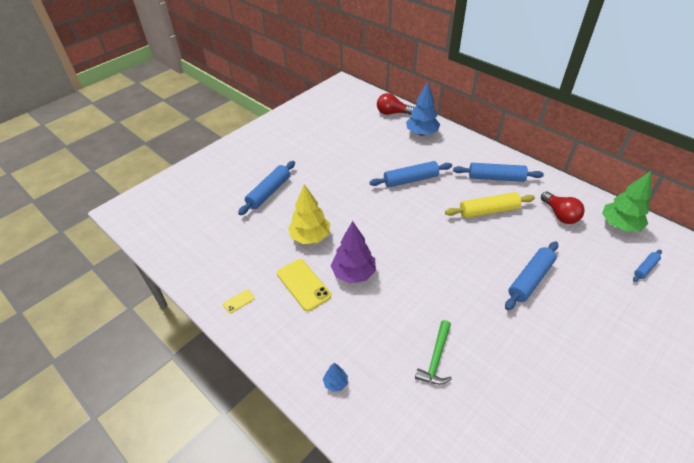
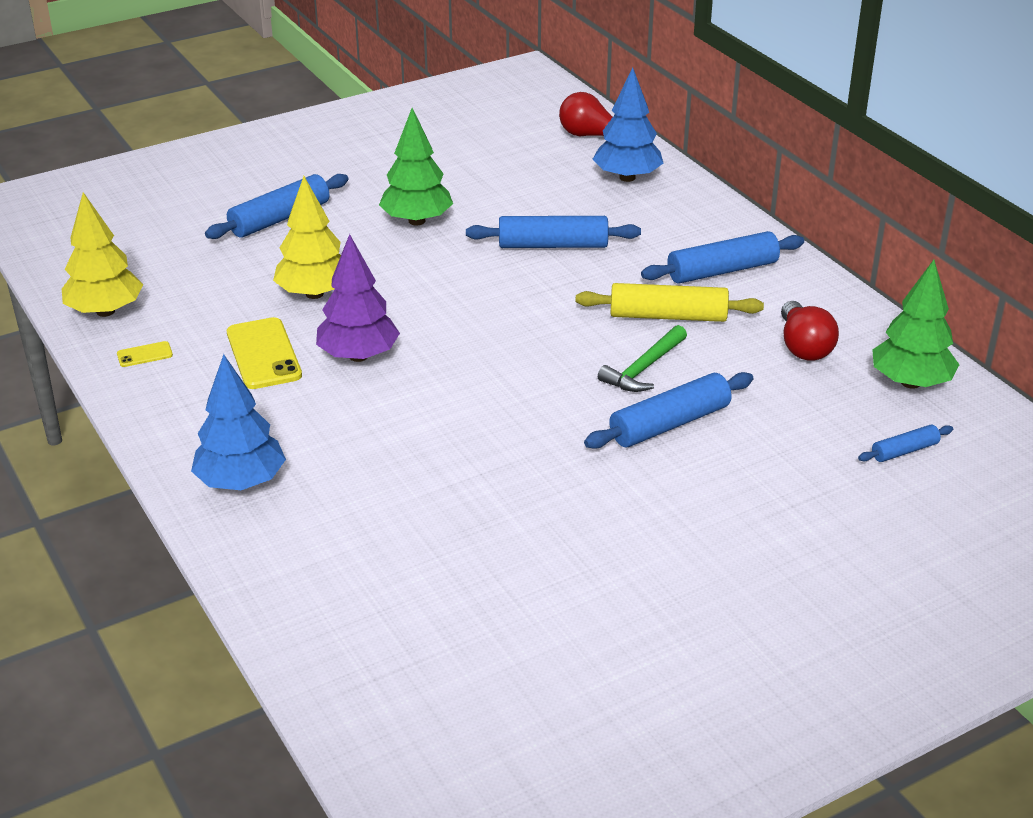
camera: 15 degrees right, 10 degrees down
(203, 275) = (105, 311): none -> yellow tree
(335, 383) = (241, 482): blue tree -> blue tree, size x2.12
(338, 179) = (417, 221): none -> green tree
(436, 358) = (424, 488): green hammer -> green hammer (643, 368)
(496, 178) = (722, 270): blue rolling pin -> blue rolling pin turned 45 degrees counterclockwise

